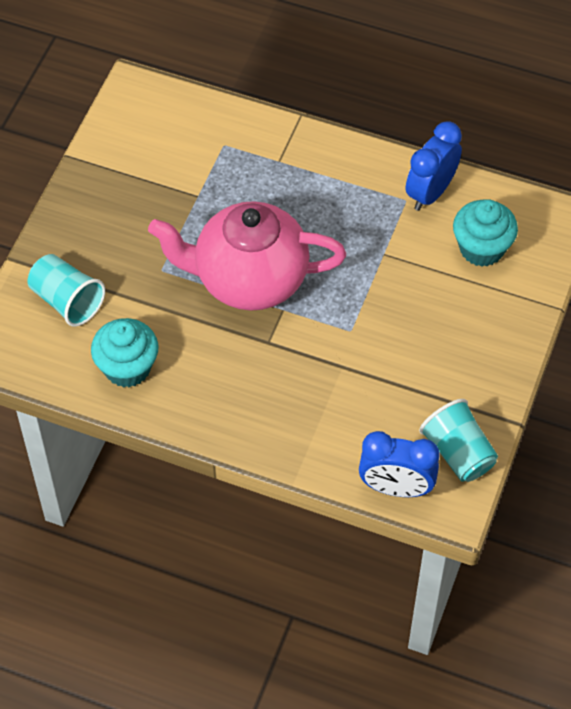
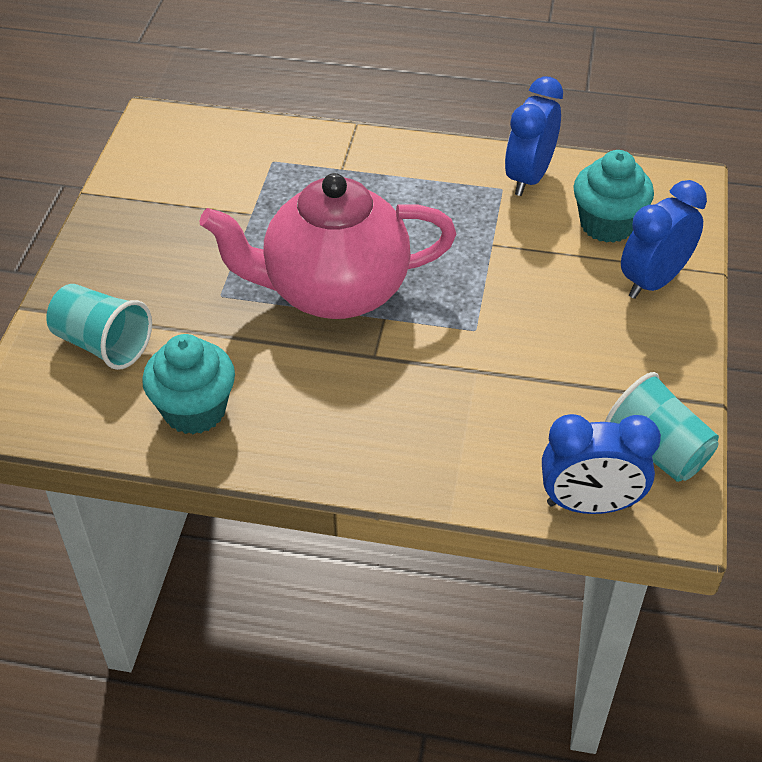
camera: 10 degrees left, 10 degrees down
(502, 308) = (653, 281): none -> blue clock

